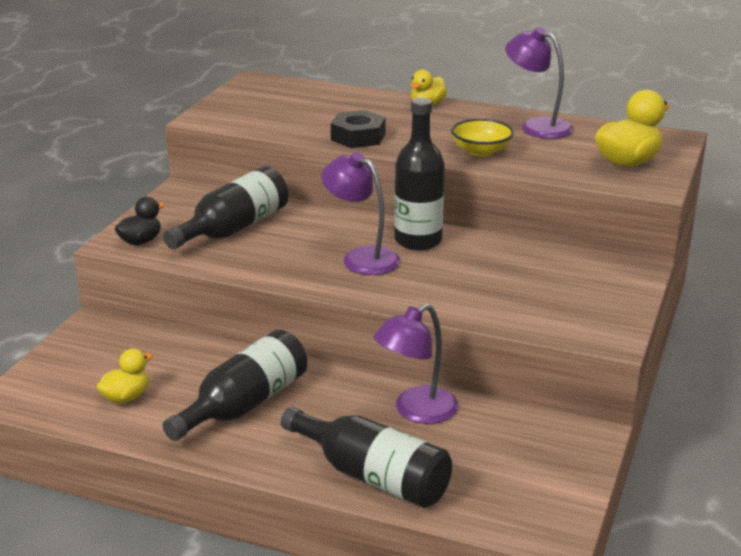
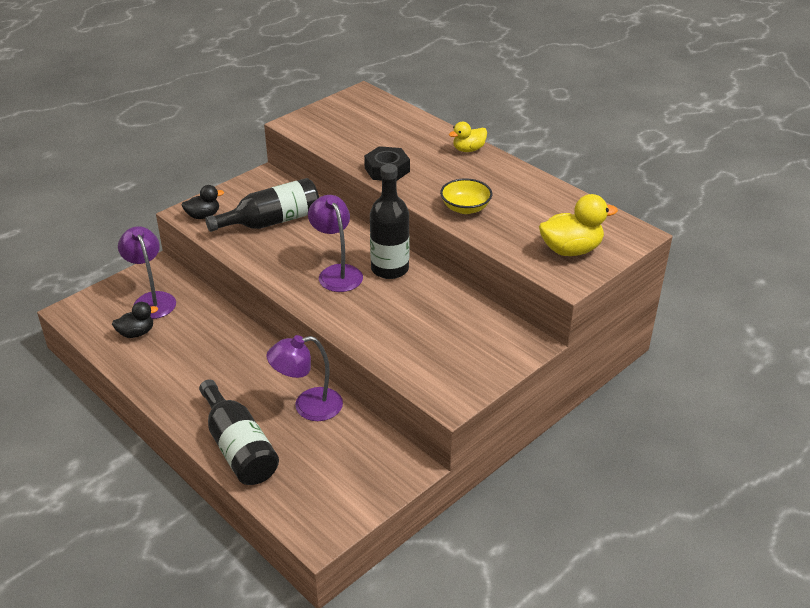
camera: 25 degrees right, 10 degrees up
(126, 397) = (136, 333): yellow duck -> black duck
(244, 405) = (202, 363): black bottle -> none
(537, 126) = (533, 193): purple lamp -> purple lamp (152, 300)

